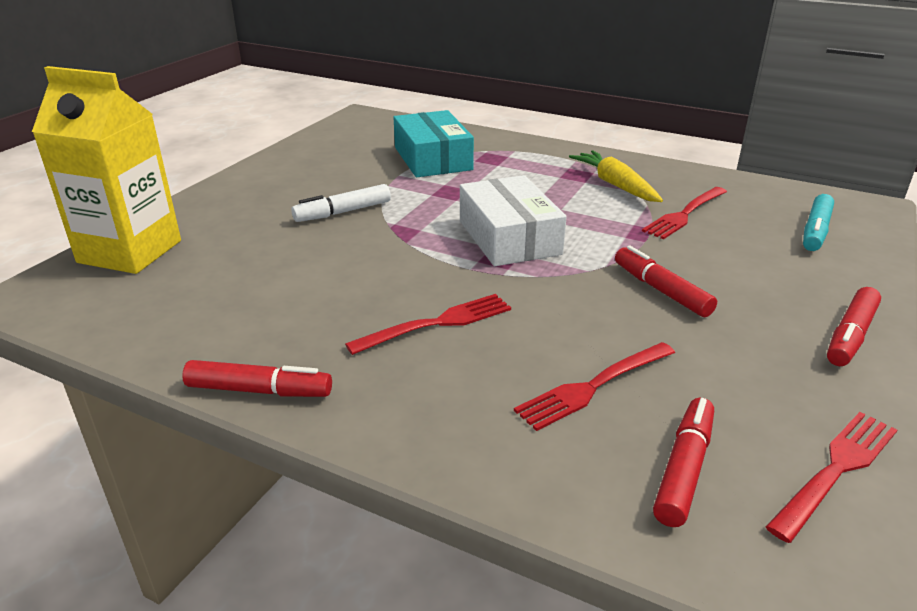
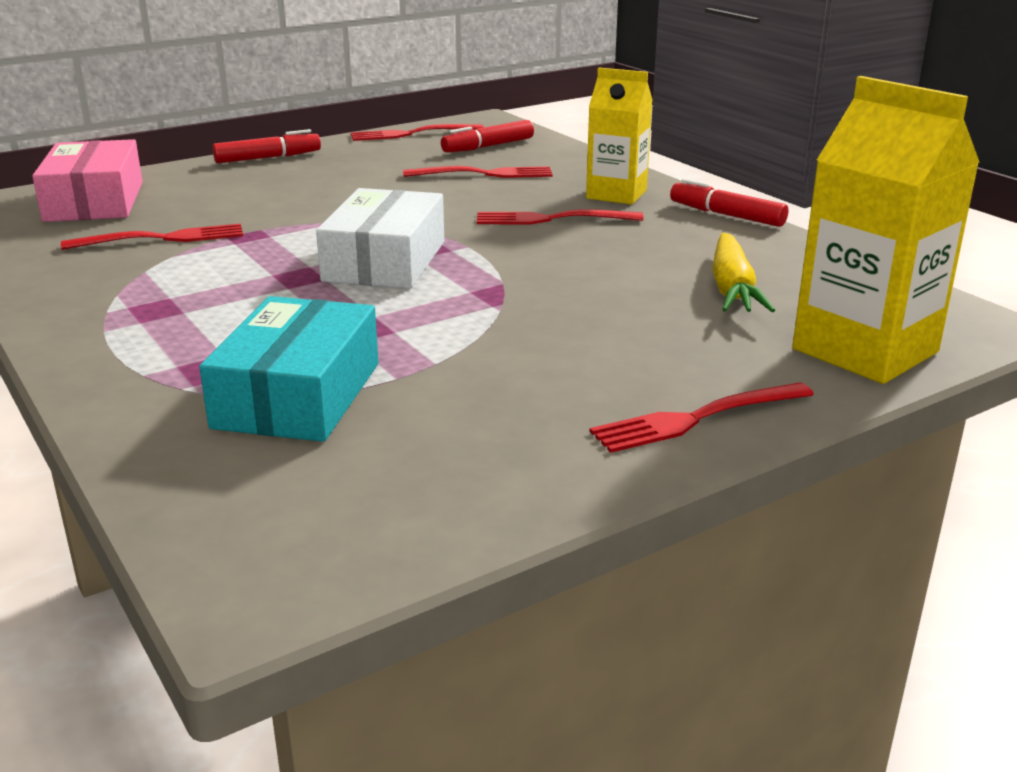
camera: 150 degrees left, 5 degrees down
(232, 191) = (697, 418): none -> red fork
(343, 212) = (544, 335): white marker -> none
(406, 393) = (616, 194): none -> yellow carton
(615, 185) = (147, 283): yellow carrot -> yellow carrot (732, 288)
(661, 290) = (333, 199): red marker -> none
(815, 231) = (94, 201): turquoise marker -> pink box

